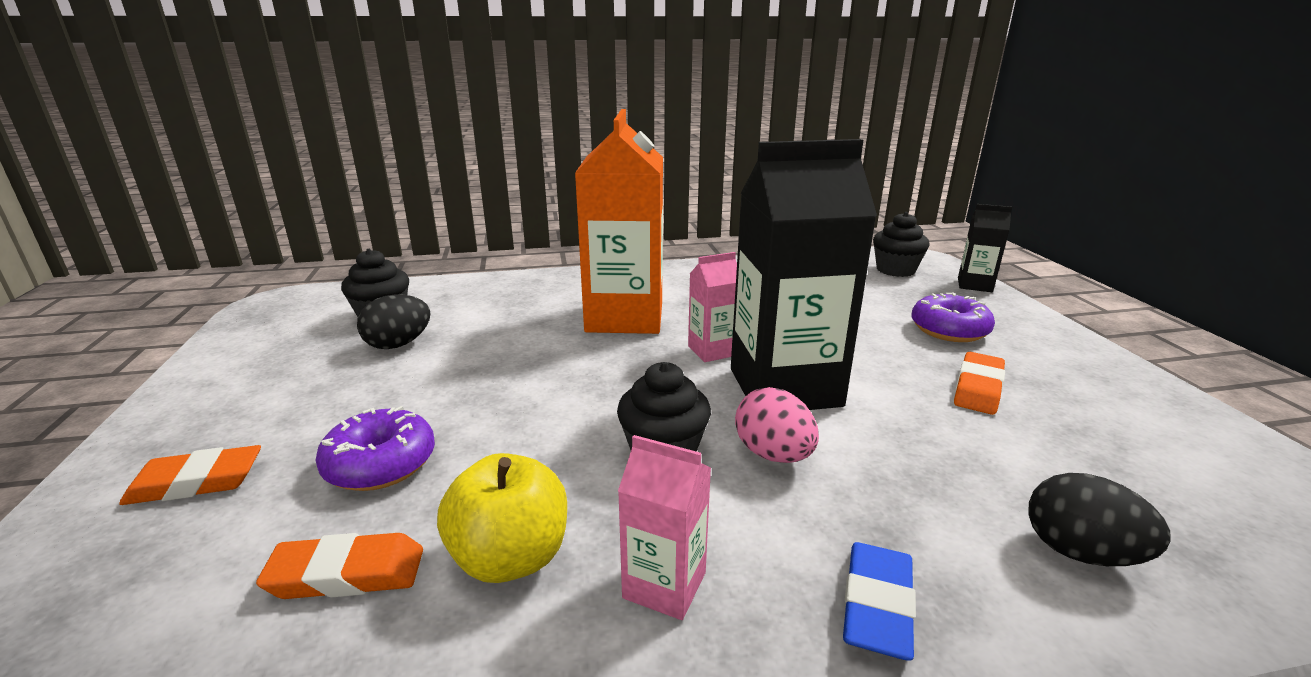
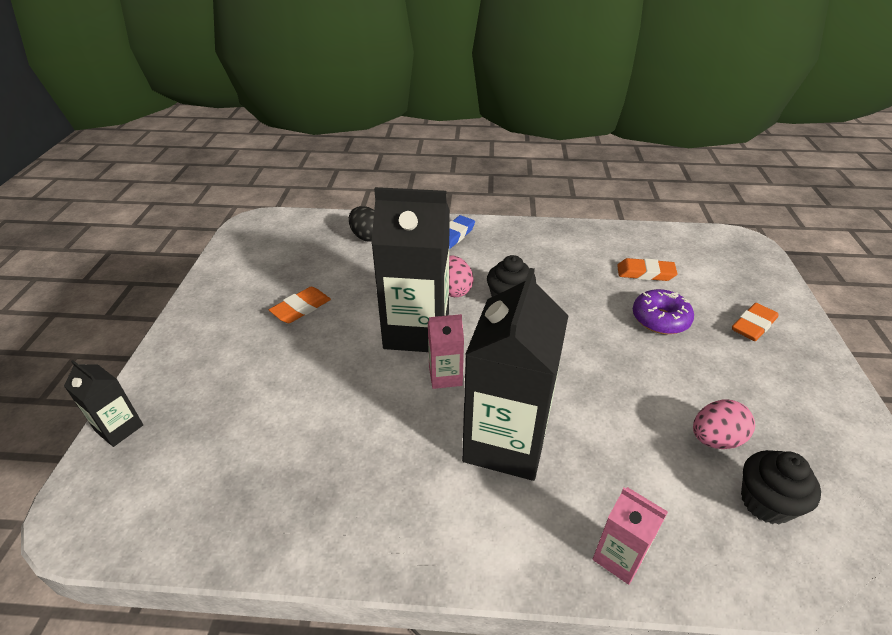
camera: 165 degrees left, 15 degrees up
(196, 482) = (753, 325): orange eraser -> orange eraser turned 45 degrees counterclockwise
(398, 344) = (715, 439): black egg -> pink egg
(511, 557) = (582, 268): yellow apple -> none
(625, 317) = (505, 442): orange carton -> black carton
(664, 585) = (523, 251): pink carton -> pink carton (619, 557)
(895, 270) = (151, 483): black cupcake -> none
(949, 330) = (243, 364): purple donut -> none

